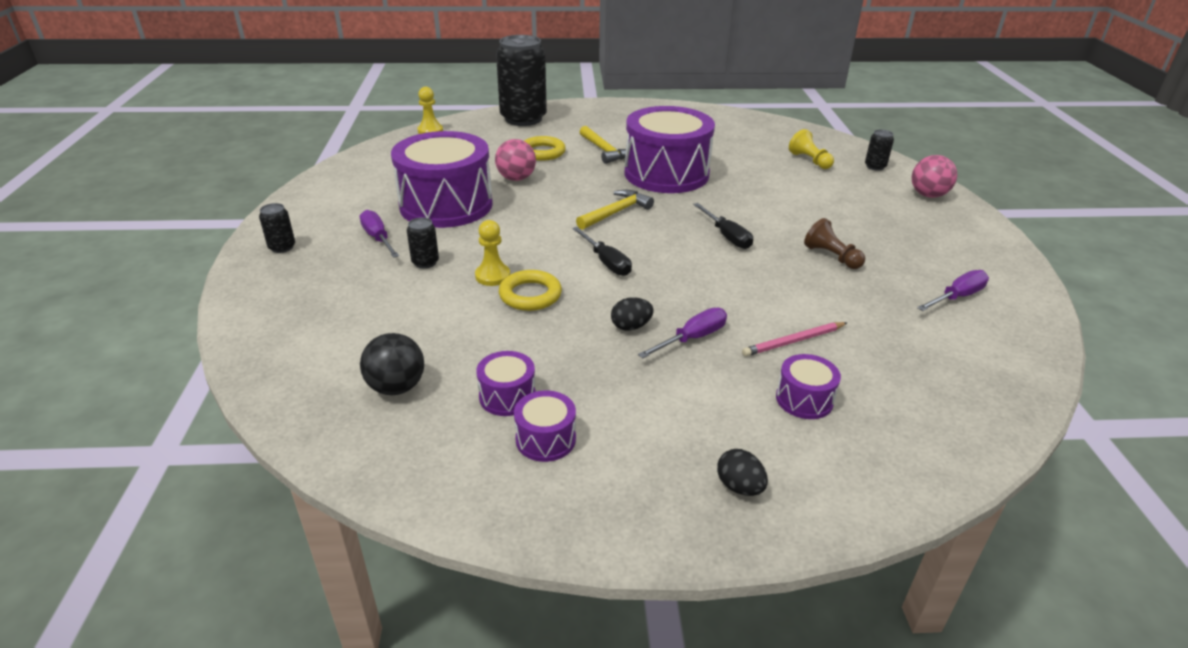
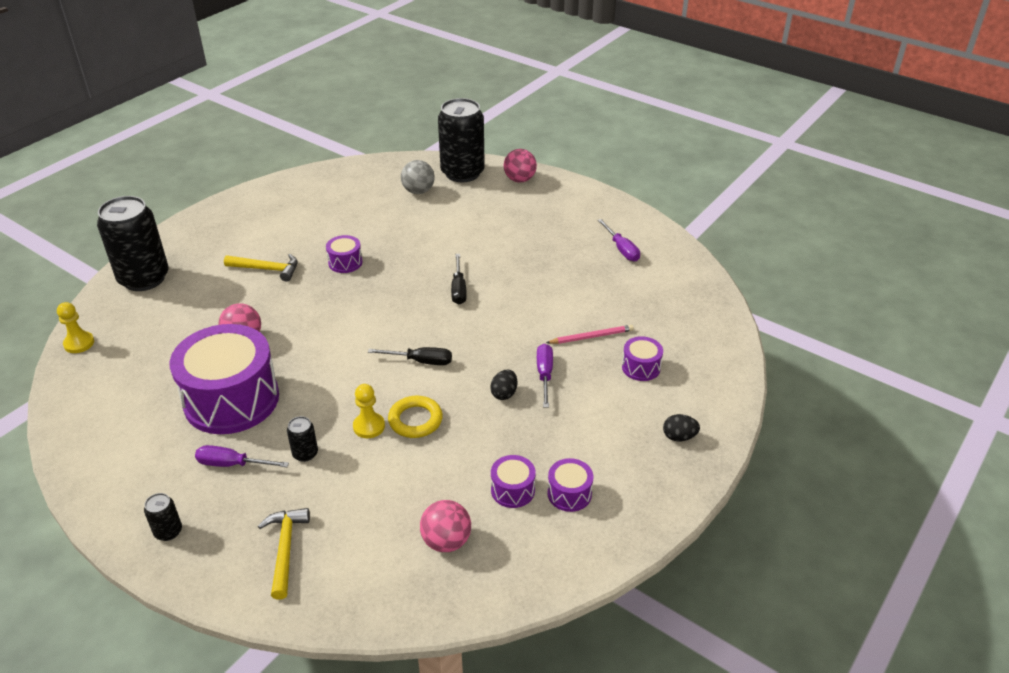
camera: 50 degrees left, 5 degrees up
(396, 387) = (446, 541): black ball -> pink ball
(542, 152) = (221, 302): yellow ring -> none
(616, 212) = (364, 318): yellow hammer -> yellow hammer (285, 549)
(666, 174) = (345, 262): purple drum -> purple drum, size x0.43
(727, 236) = (458, 289): black screwdriver -> black screwdriver turned 75 degrees clockwise
(793, 341) = (591, 336): pink pencil -> pink pencil turned 120 degrees counterclockwise
(810, 160) = (418, 191): yellow pawn -> grey ball
(831, 256) = (533, 264): brown pawn -> none
(875, 167) = (462, 173): black can -> black can, size x2.41
(957, 297) = (621, 249): purple screwdriver -> purple screwdriver turned 150 degrees clockwise

